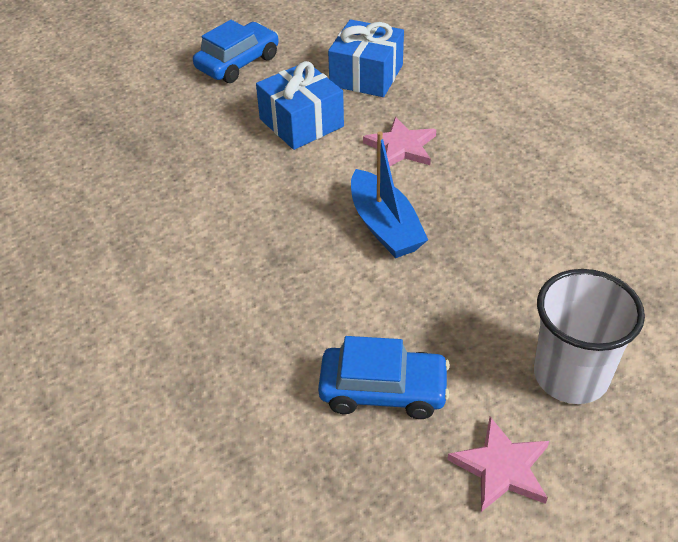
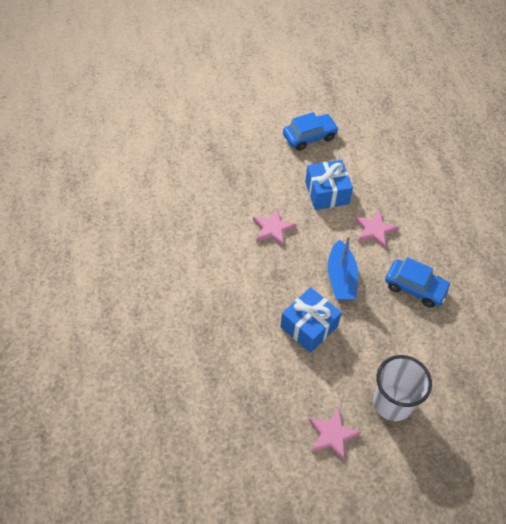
camera: 20 degrees right, 10 degrees up
(239, 195) = (273, 229): none -> pink star
(366, 75) = (378, 172): blue gift -> blue gift (309, 326)
(383, 390) = (295, 372): blue car -> blue car (415, 287)

